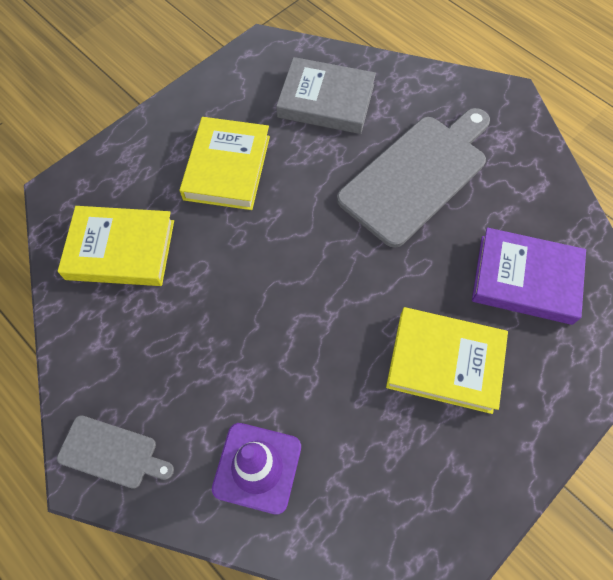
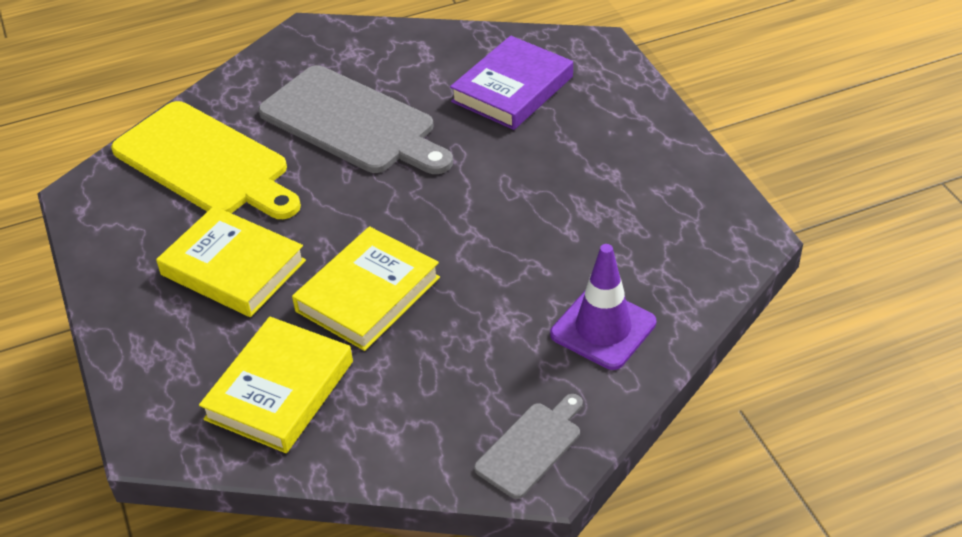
camera: 65 degrees left, 20 degrees down
(326, 101) = (205, 163): grey book -> yellow cutting board
(417, 175) = (352, 123): grey cutting board -> grey cutting board turned 150 degrees clockwise
(445, 362) = (564, 166): yellow book -> yellow book (367, 294)

